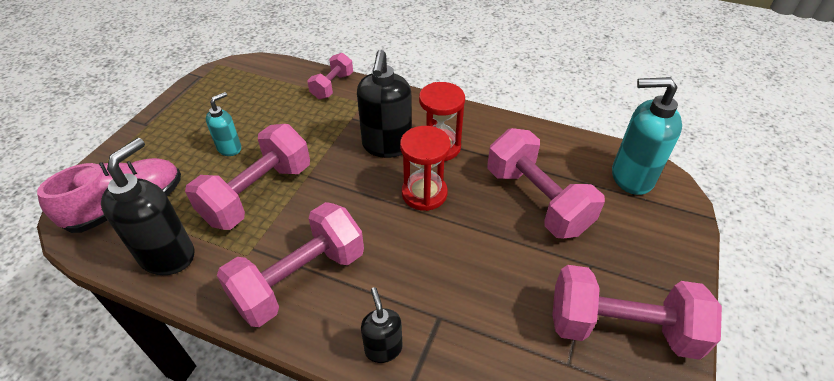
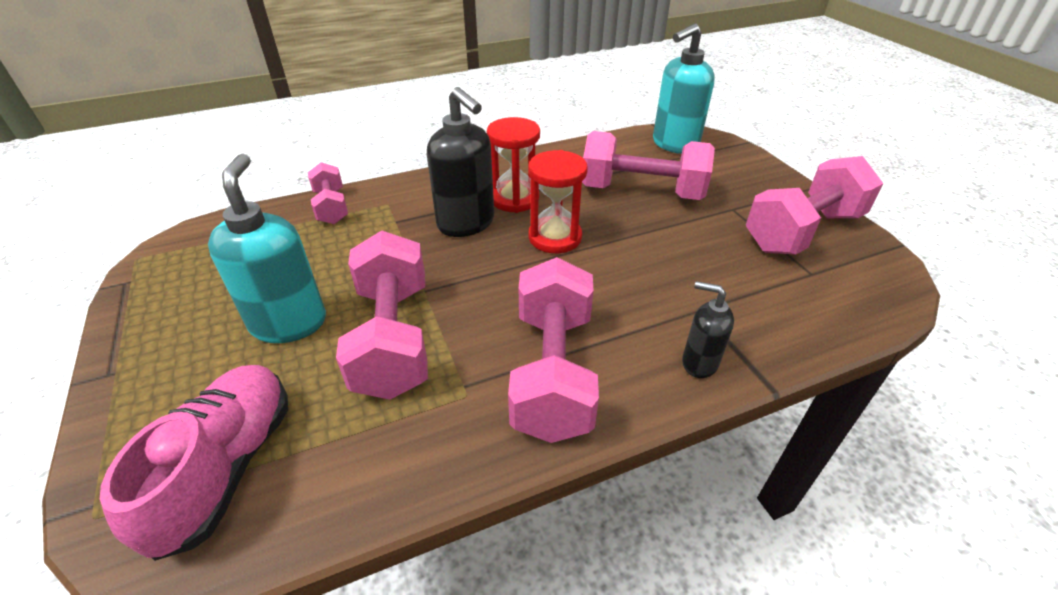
camera: 45 degrees left, 5 degrees down
(168, 255) = (372, 467): black soap dispenser -> none
(229, 148) = (289, 323): turquoise soap dispenser -> turquoise soap dispenser, size x1.80

